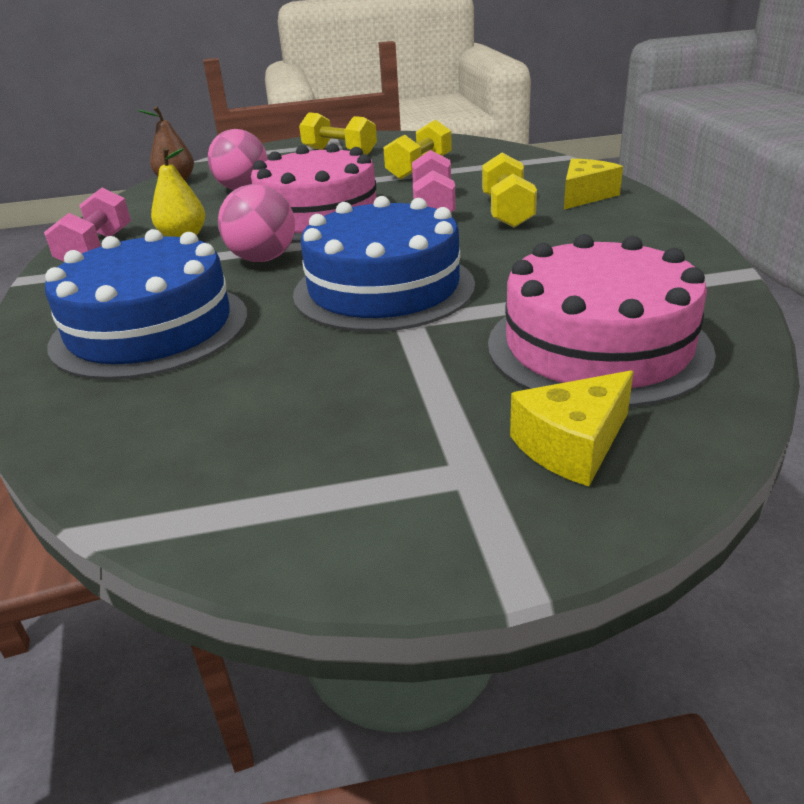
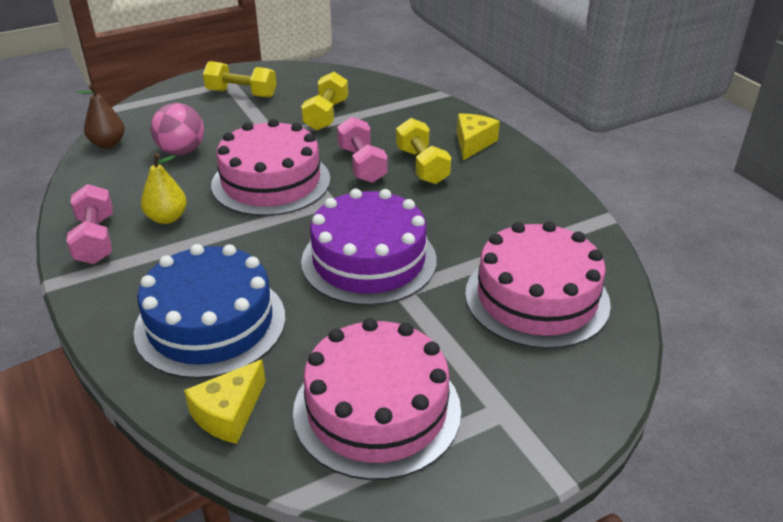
camera: 20 degrees left, 5 degrees up
(263, 259) = (254, 238): pink ball -> none
(285, 443) = (377, 409): none -> pink cake
(384, 289) = (369, 260): blue cake -> purple cake
(572, 445) = (551, 380): yellow cheese -> yellow cheese (229, 413)

